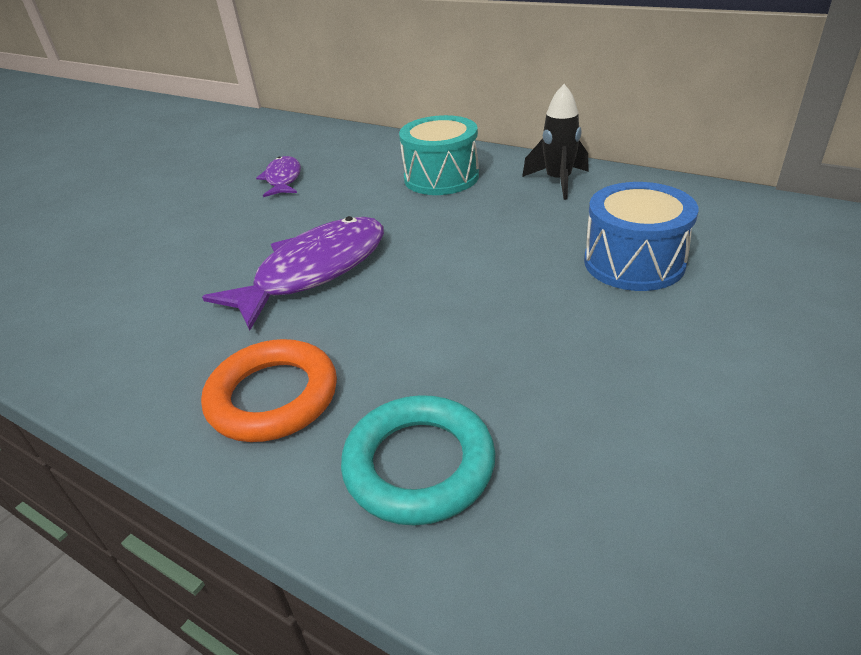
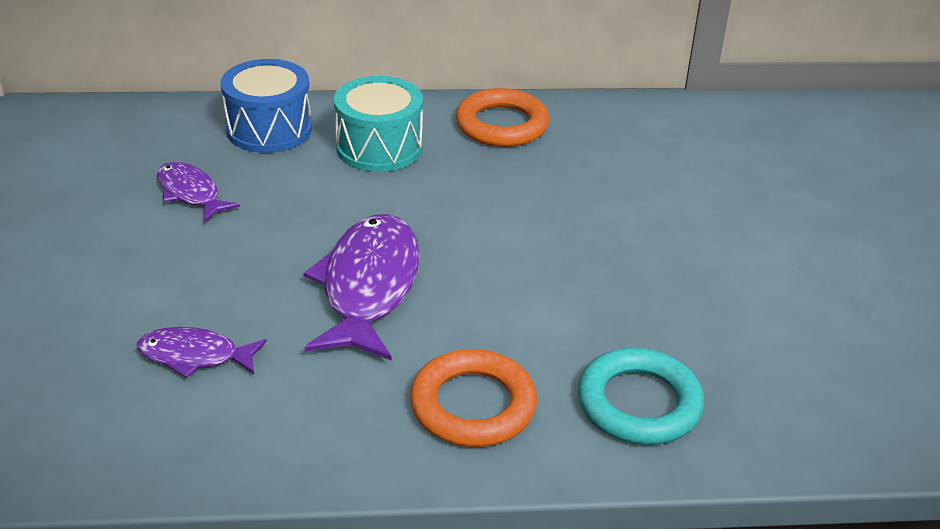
camera: 40 degrees left, 0 degrees up
(149, 281) = (195, 356): none -> purple fish
(558, 181) = (502, 125): black rocket -> orange ring
(634, 262) = (639, 192): blue drum -> blue drum (269, 129)

